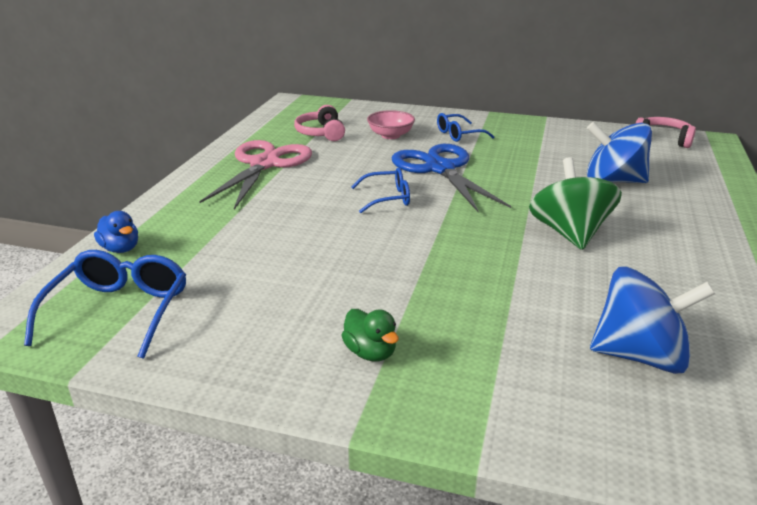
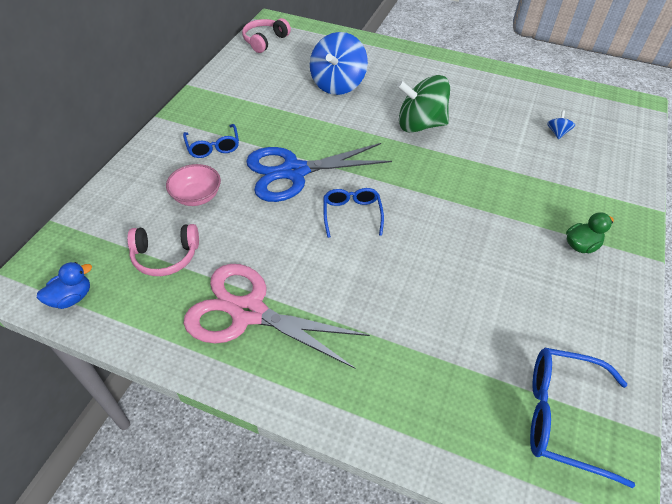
camera: 85 degrees left, 20 degrees up
(121, 249) = (450, 440): blue duck -> blue duck (72, 298)
(639, 355) = (557, 133): blue spinning top -> blue spinning top, size x0.41

